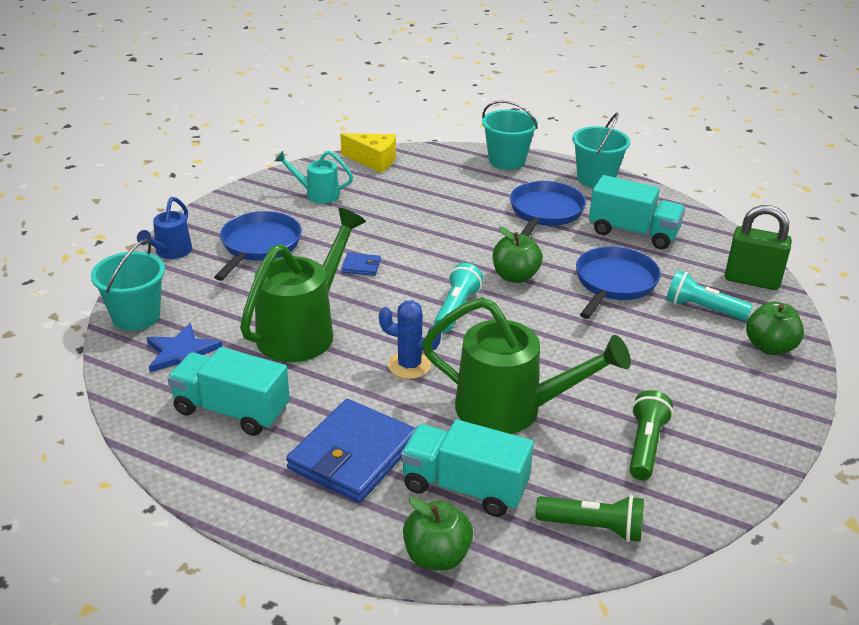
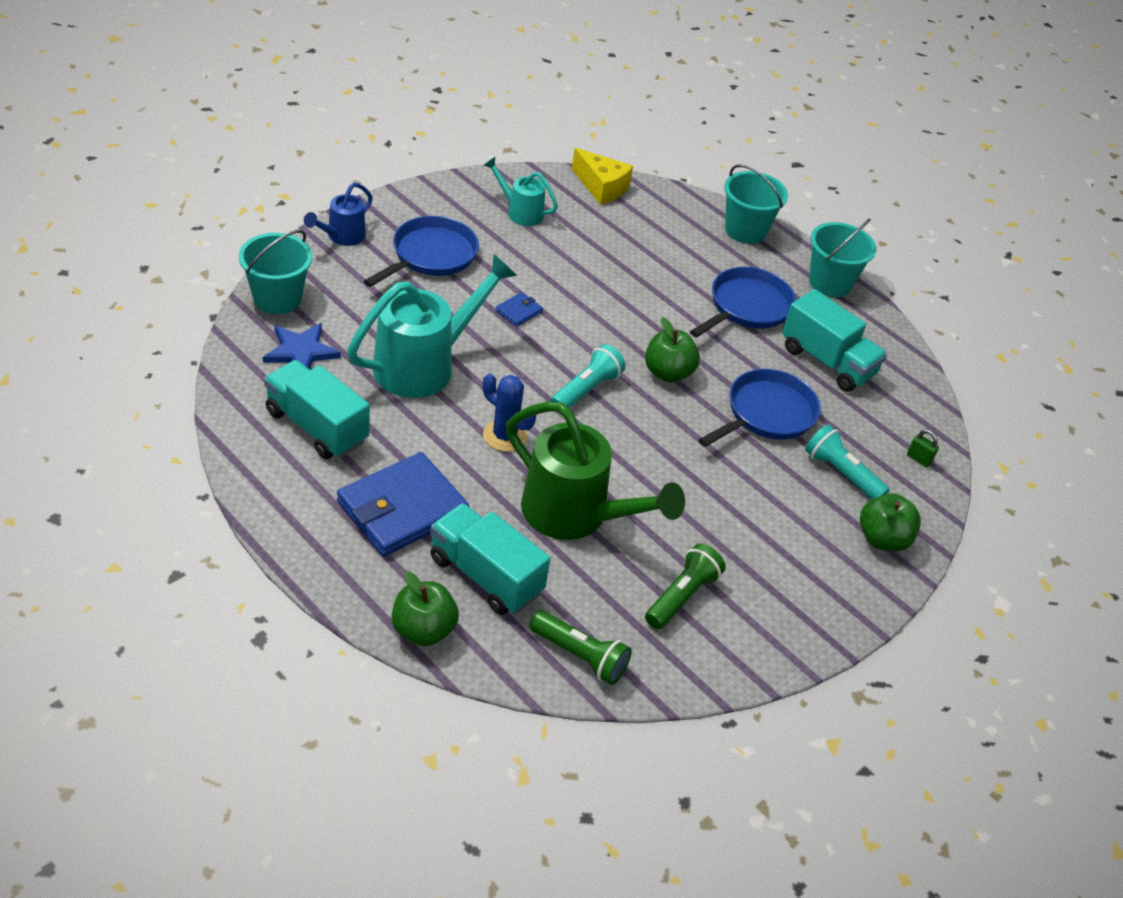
camera: 15 degrees right, 10 degrees up
(303, 330) = (424, 365): green watering can -> turquoise watering can
(361, 266) = (518, 311): blue wallet -> blue wallet turned 75 degrees counterclockwise
(752, 280) = (918, 459): green padlock -> green padlock, size x0.42

